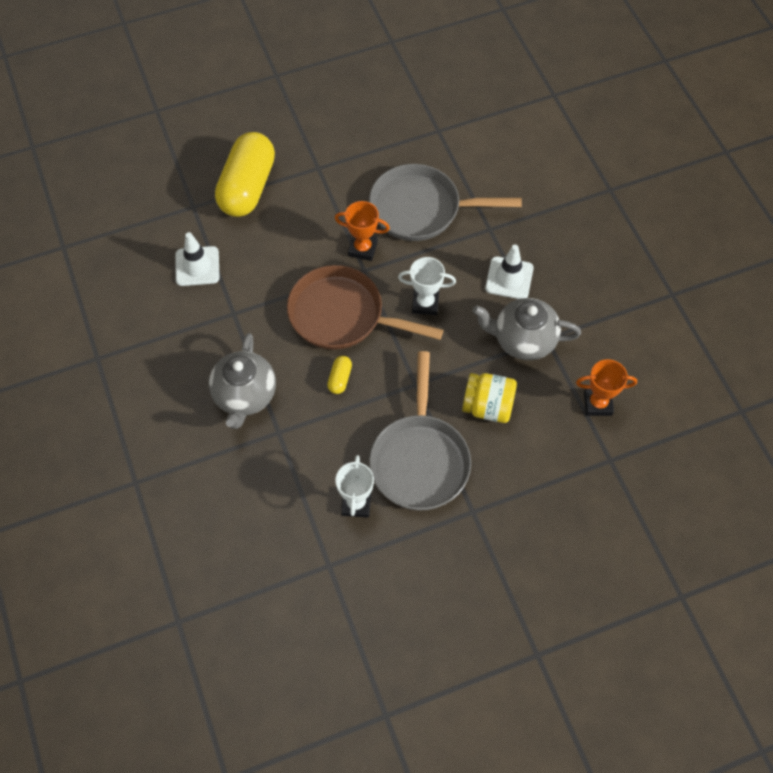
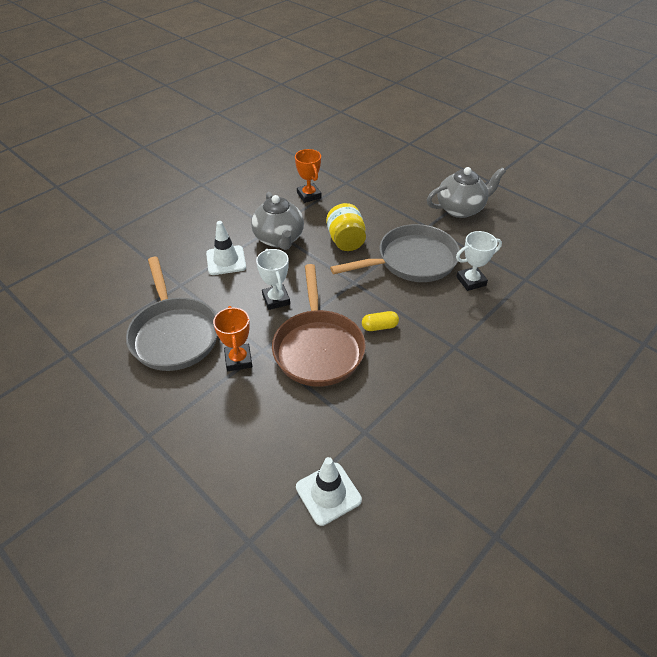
camera: 115 degrees left, 15 degrees down
(245, 396) = (440, 383): grey teapot -> grey teapot (461, 209)
(247, 187) = (198, 494): yellow capsule -> none

